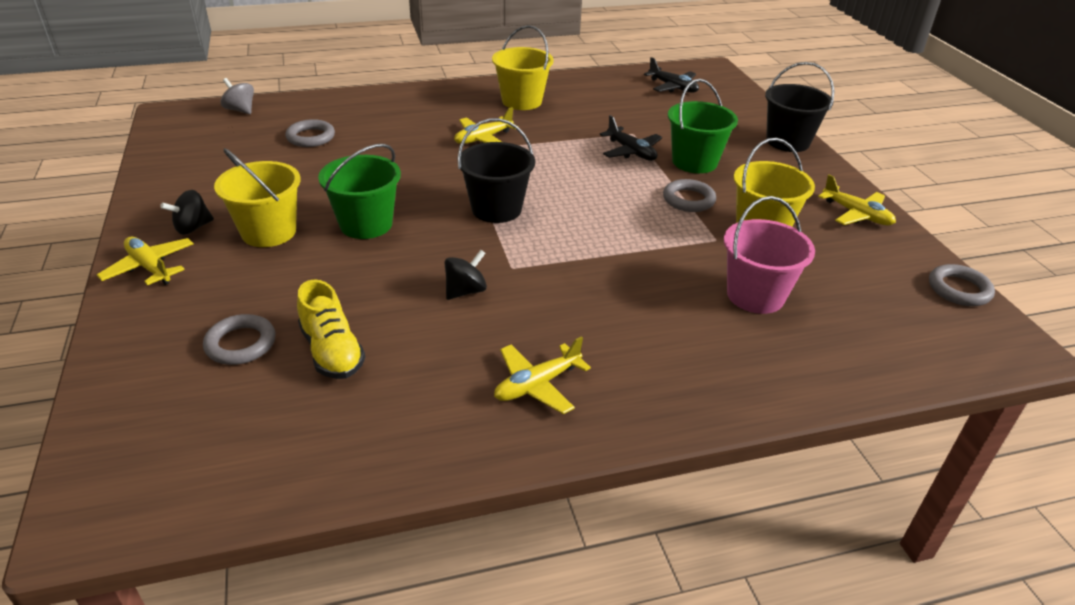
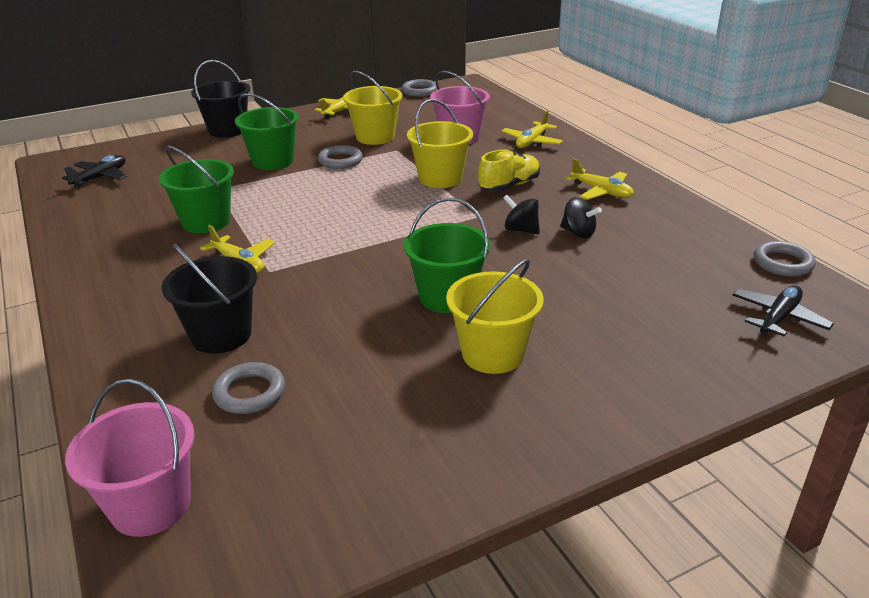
camera: 100 degrees left, 5 degrees down
(150, 267) = (605, 415): yellow plane -> yellow plane (531, 142)
(193, 228) = (514, 414): black spinning top -> black spinning top (578, 233)
(240, 110) = (150, 505): grey spinning top -> pink bucket
(241, 344) = (663, 314): grey ring -> grey ring (782, 263)
(332, 352) = (635, 269): yellow shoe -> yellow shoe (509, 186)
(496, 209) = (388, 235): black bucket -> black bucket (221, 335)
(522, 101) = (131, 255): yellow bucket -> yellow bucket (440, 178)
(566, 128) = (206, 221): none -> green bucket
(631, 152) = (257, 187): black plane -> black plane (778, 318)

